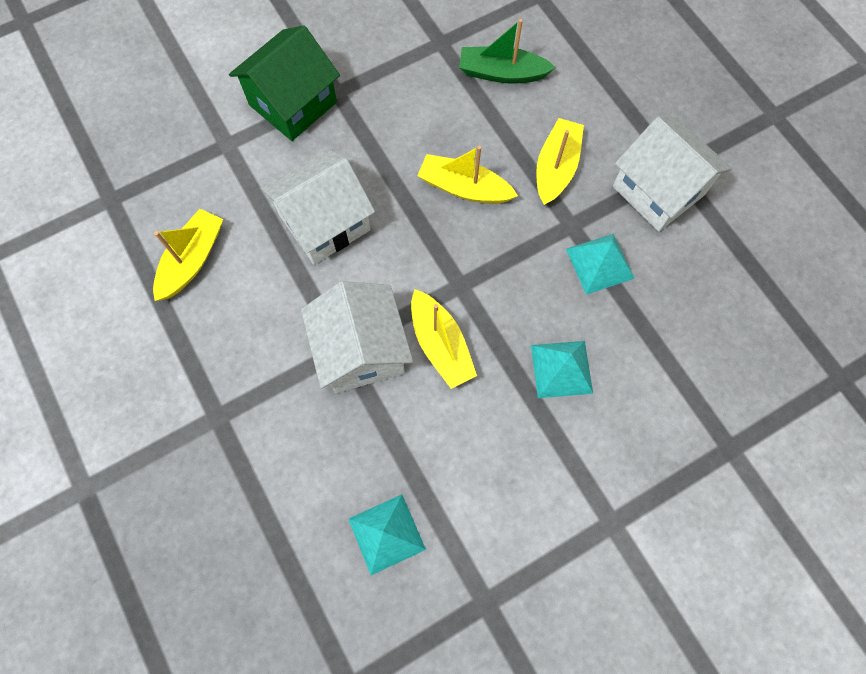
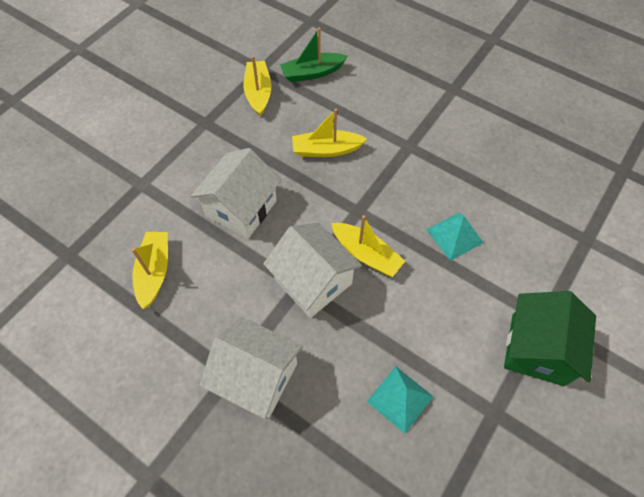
camera: 25 degrees left, 10 degrees down
(293, 103) = (177, 141): green house -> green house (537, 349)
(556, 168) = (379, 116): yellow boat -> yellow boat (258, 93)
(600, 263) = (440, 161): turquoise pyramid -> none
(658, 190) = (450, 105): white house -> white house (256, 377)

